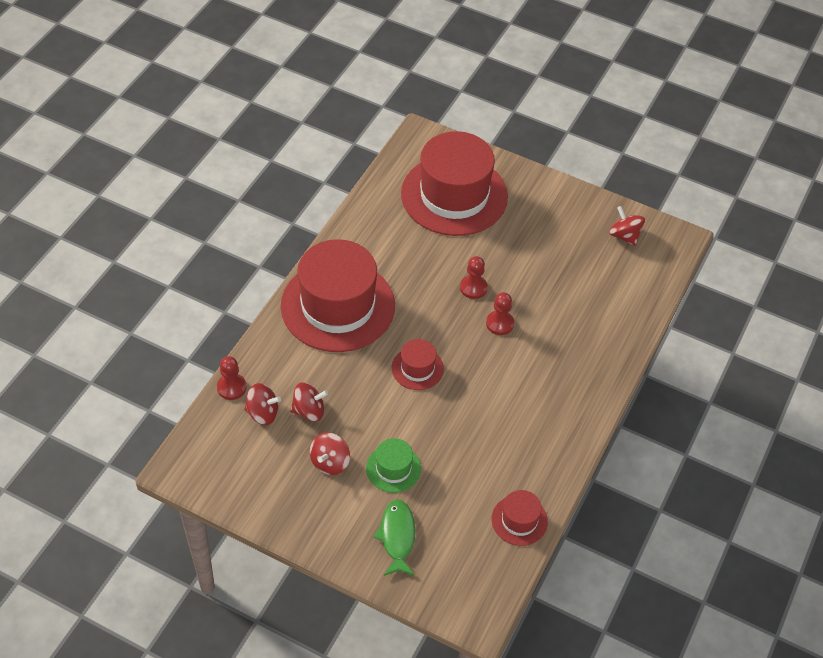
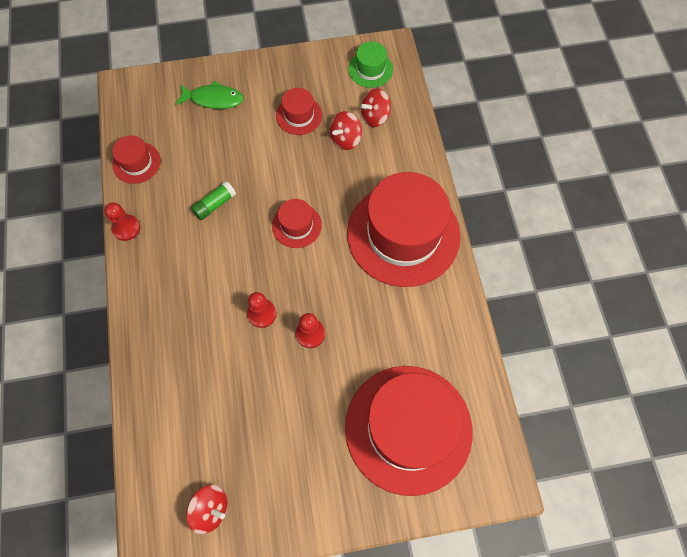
camera: 145 degrees right, 15 degrees up
(231, 387) = (414, 119): red pawn -> red pawn (126, 228)
(330, 462) = (299, 115): red spinning top -> red hat
(393, 468) = (252, 140): green hat -> green hat (370, 69)
(397, 537) = (213, 99): green fish -> green fish turned 45 degrees counterclockwise
(474, 431) = (215, 204): none -> green glue stick

